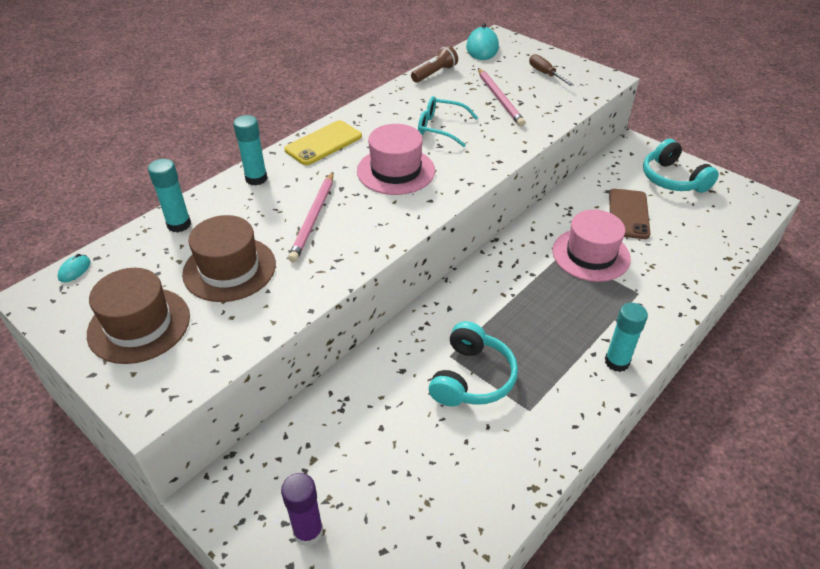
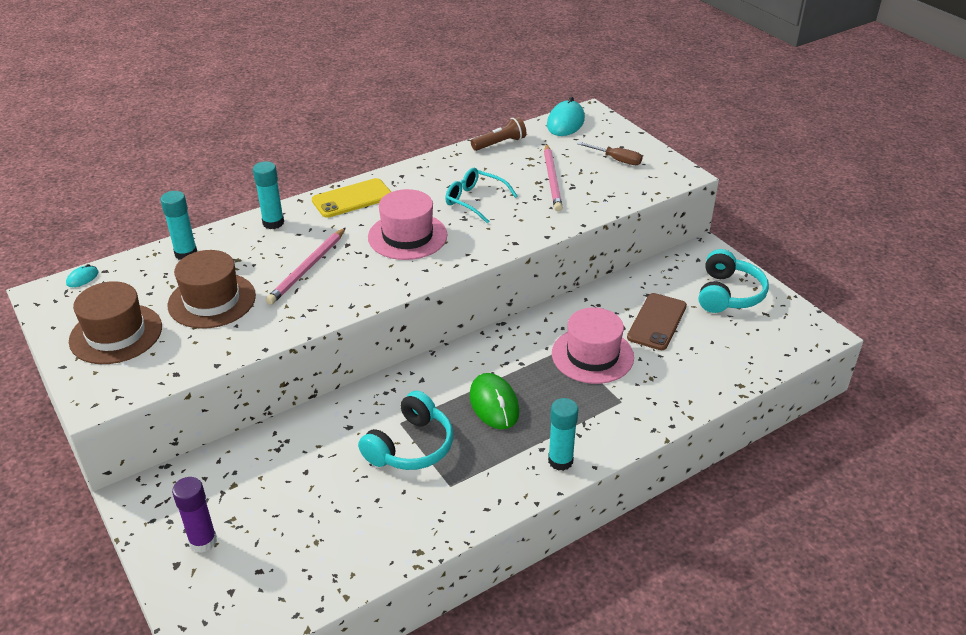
camera: 15 degrees right, 5 degrees down
(528, 319) = (494, 404): none -> green mouse
(545, 74) = (616, 160): brown screwdriver -> brown screwdriver turned 135 degrees clockwise
(673, 179) = (728, 294): turquoise headphones -> turquoise headphones turned 150 degrees counterclockwise

